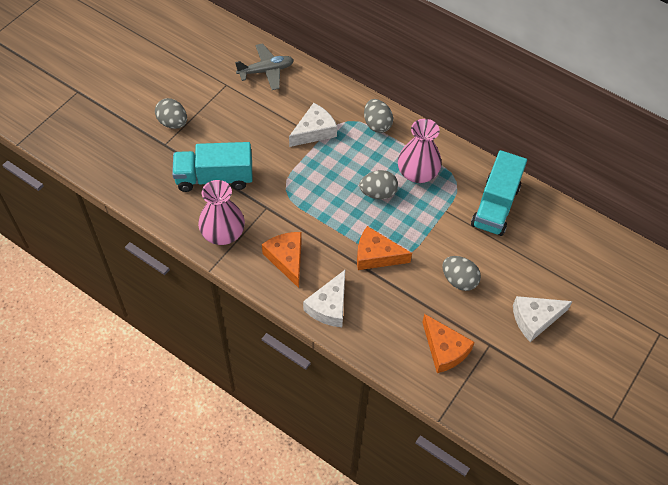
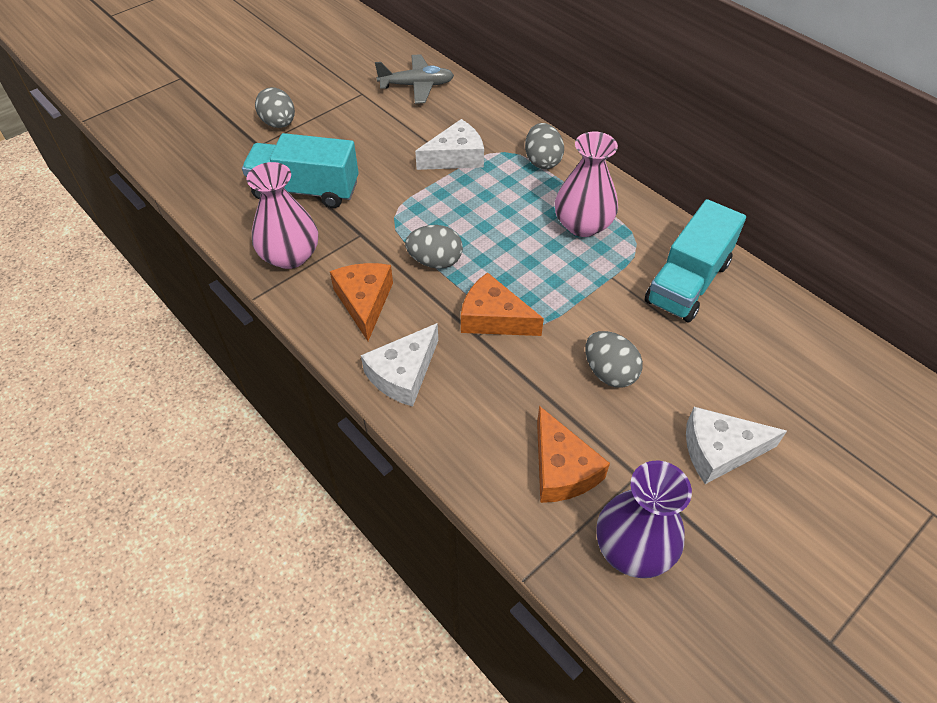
camera: 15 degrees right, 5 degrees down
(378, 193) = (520, 240): grey egg -> grey egg (435, 261)
(496, 389) = (633, 547): none -> purple vase

